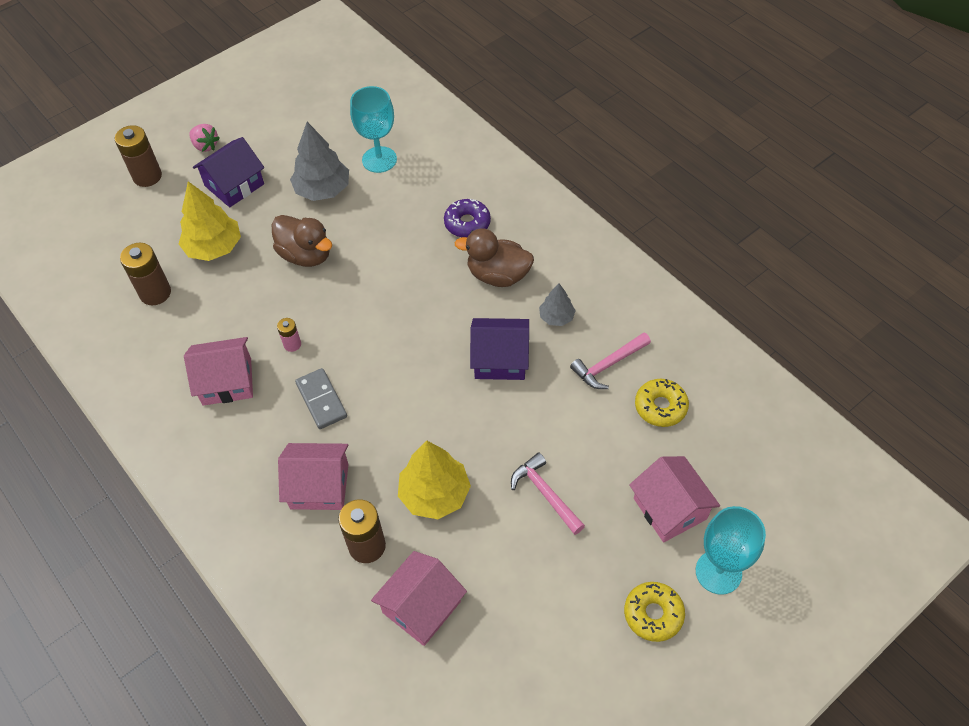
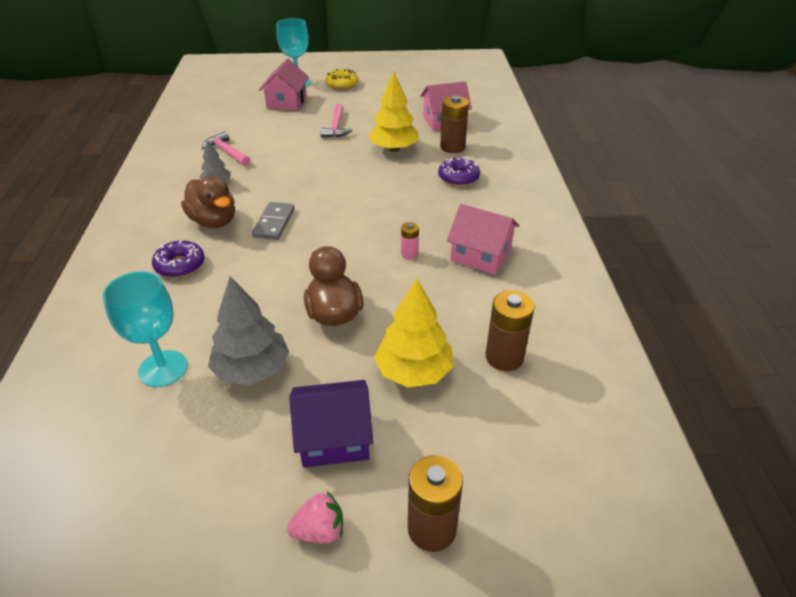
camera: 145 degrees left, 15 degrees down
(205, 146) = (319, 531): pink strawberry -> pink strawberry turned 90 degrees clockwise
(319, 486) = (458, 177): pink house -> purple donut
(321, 400) = (418, 213): grey domino -> grey domino (274, 223)
(500, 359) = (281, 181): purple house -> none
(608, 365) = (227, 152): pink hammer -> pink hammer turned 135 degrees counterclockwise
(660, 407) = (231, 128): yellow donut -> none

